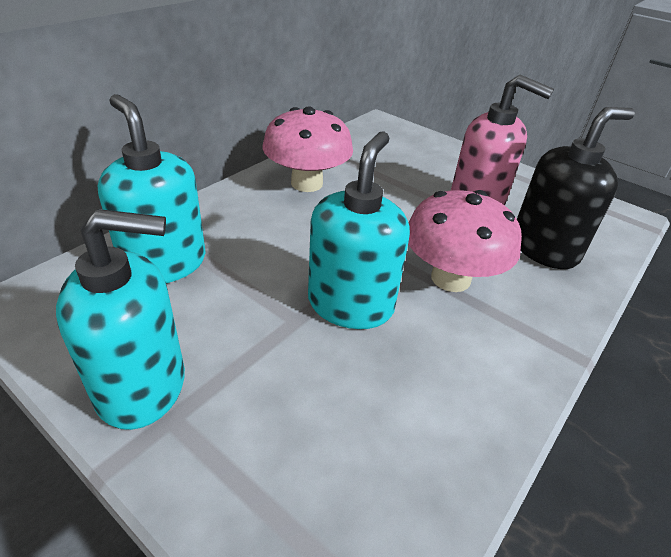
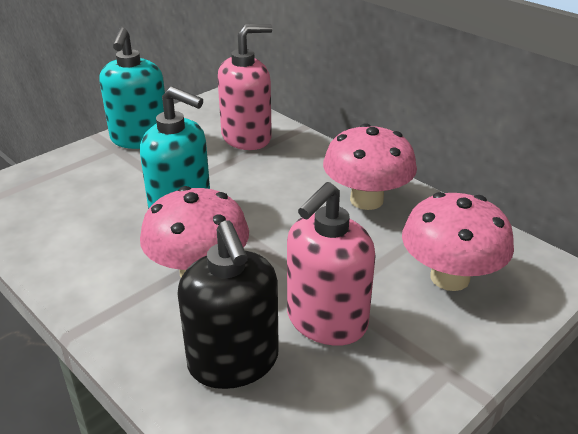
camera: 100 degrees right, 5 degrees down
(164, 263) = (247, 138): turquoise soap dispenser -> pink soap dispenser
(403, 156) = (449, 277): none -> pink mushroom

